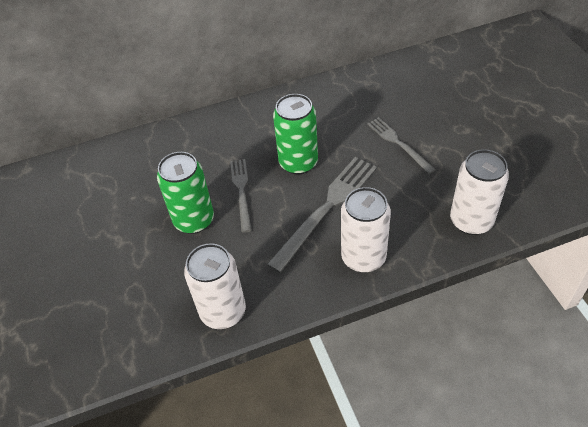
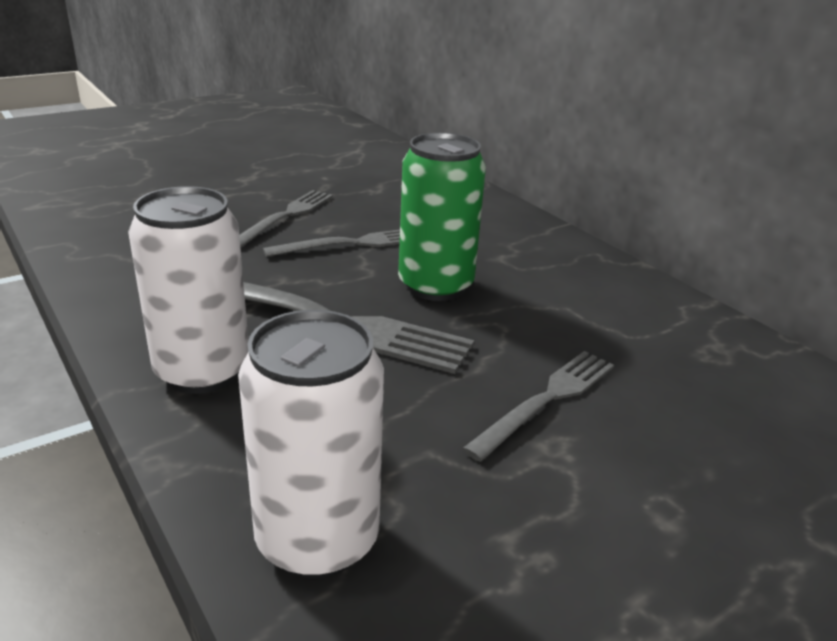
camera: 70 degrees right, 20 degrees down
(194, 220) = (286, 216): green can -> grey fork
(223, 312) = (107, 252): white can -> none

